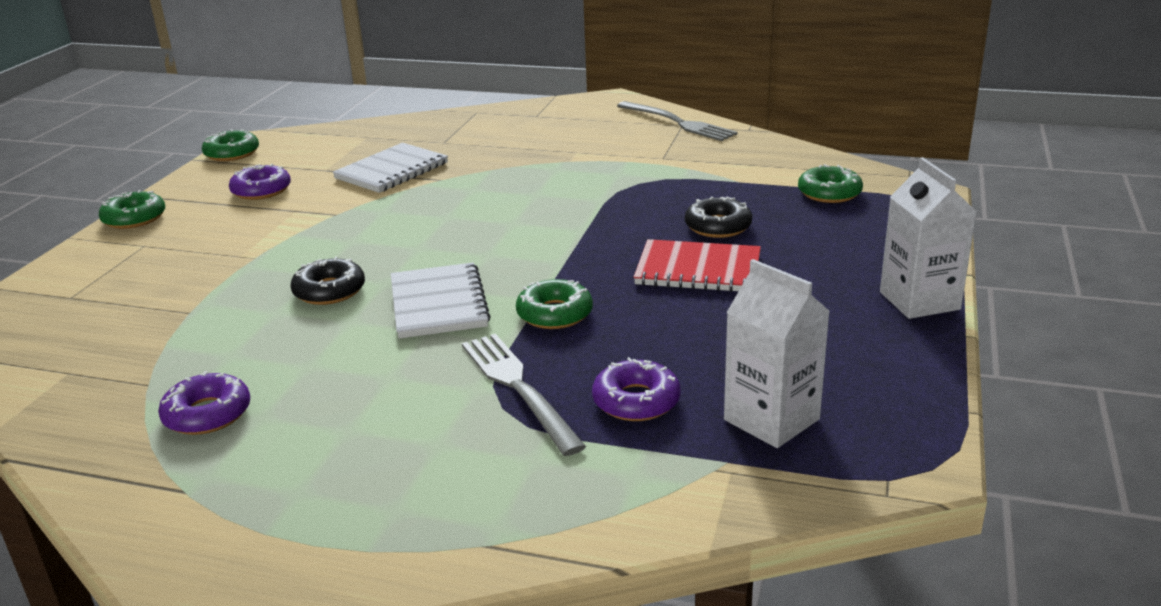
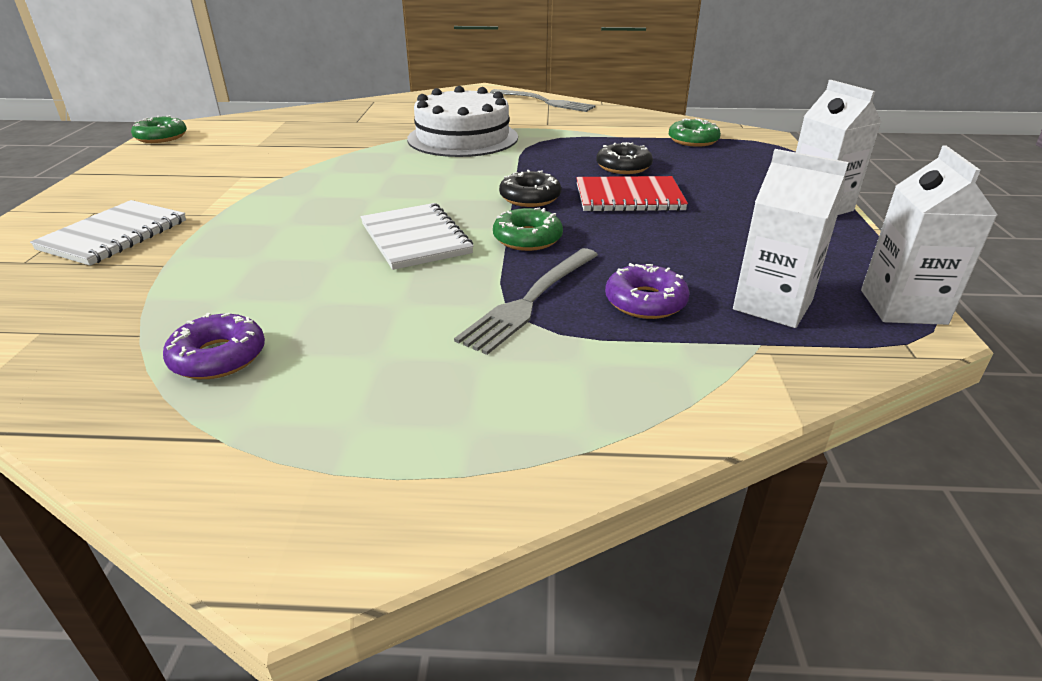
camera: 15 degrees left, 5 degrees up
(134, 218) = (77, 191): green donut -> none
(261, 190) = (201, 163): purple donut -> none
(329, 291) = (303, 236): black donut -> black donut (530, 197)
(392, 171) = (320, 143): white notebook -> white notebook (114, 235)
(518, 387) = (530, 301): grey fork -> grey fork turned 105 degrees counterclockwise
(552, 173) = (463, 138): none -> white cake
(919, 437) = (903, 307): none -> white carton

